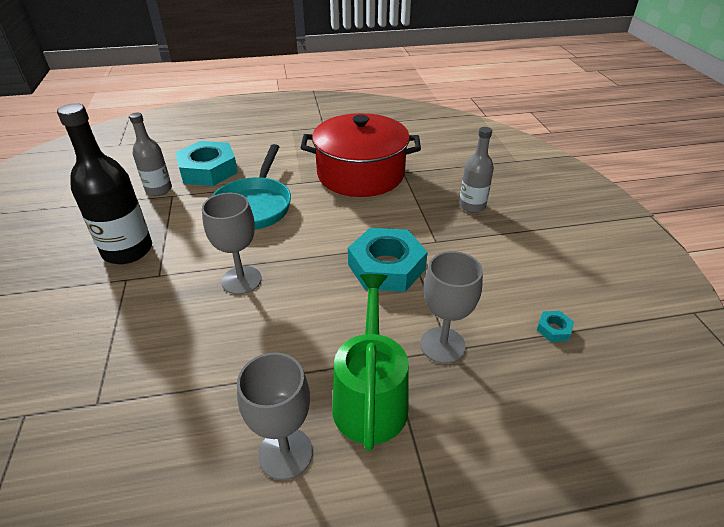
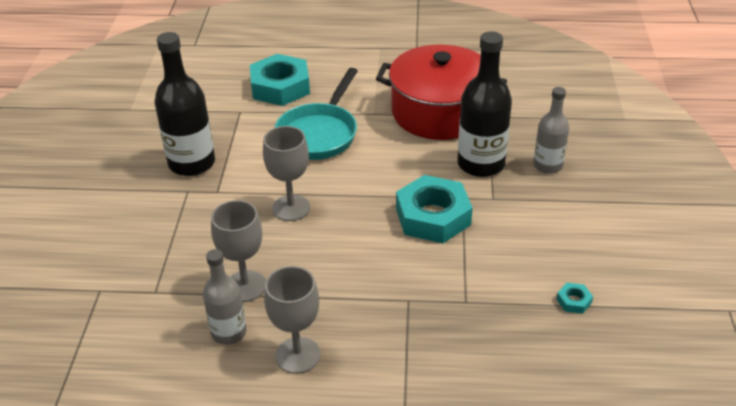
camera: 15 degrees right, 0 degrees up
(159, 189) = (228, 103): grey bottle -> grey bottle (229, 332)
(370, 397) = (379, 327): green watering can -> none
(413, 212) = (480, 164): none -> black bottle
(442, 345) = (460, 297): grey goblet -> grey goblet (245, 286)

